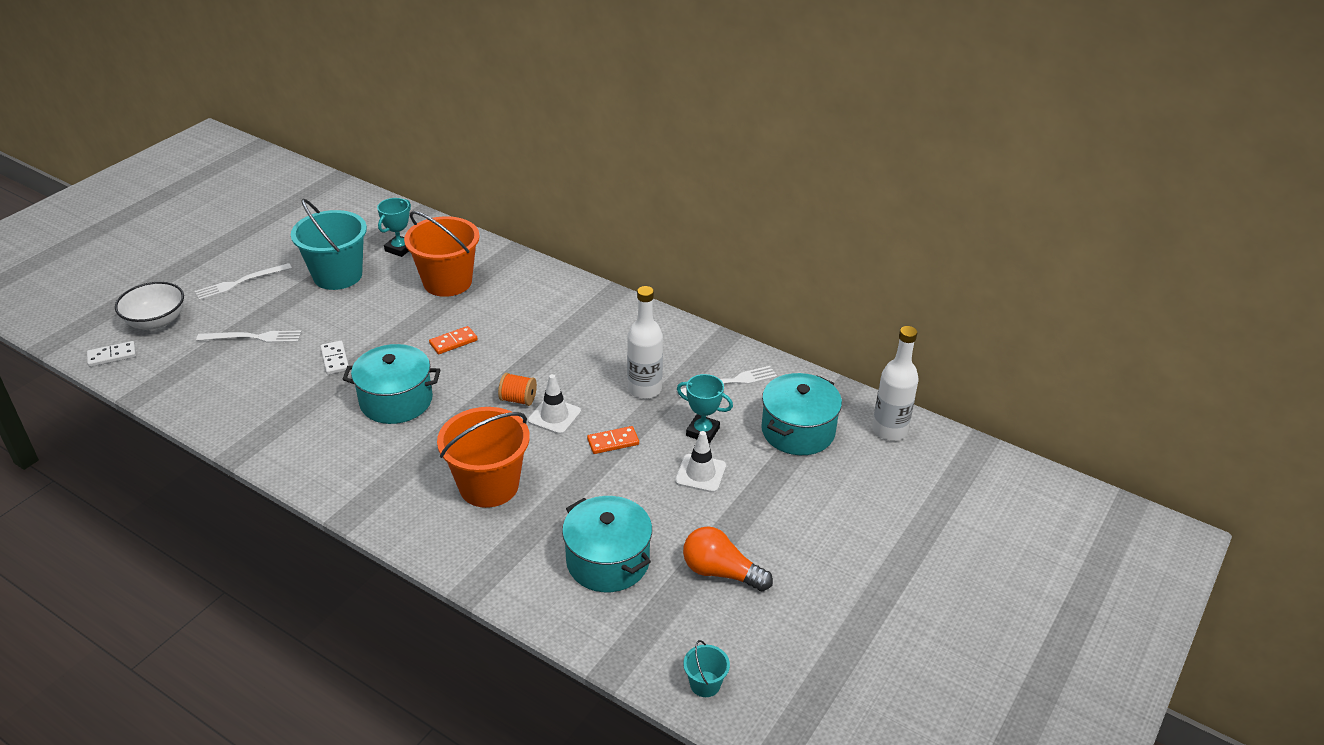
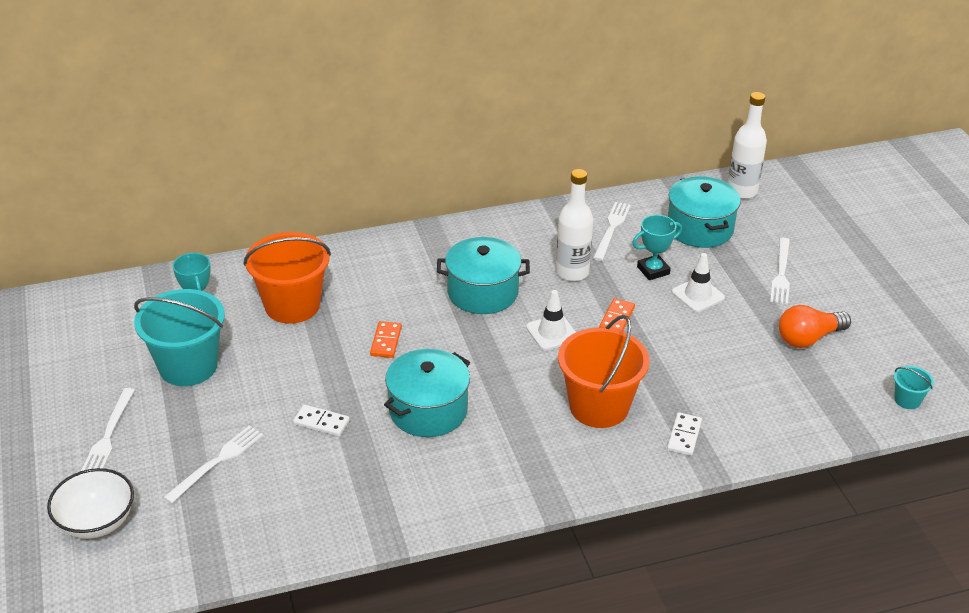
camera: 50 degrees left, 0 degrees up
(112, 356) = (115, 577): white domino -> white domino (684, 436)
(518, 399) = (508, 341): orange spool -> none
(608, 561) = (746, 385): turquoise pot -> turquoise pot (482, 292)
(797, 511) = (781, 273): none -> white fork

